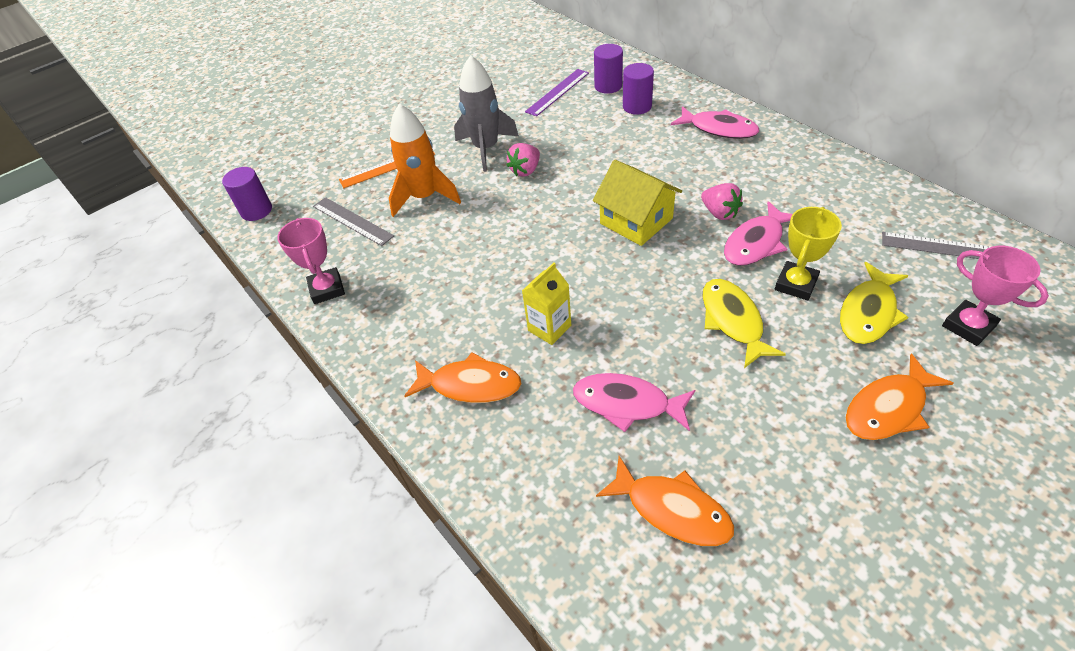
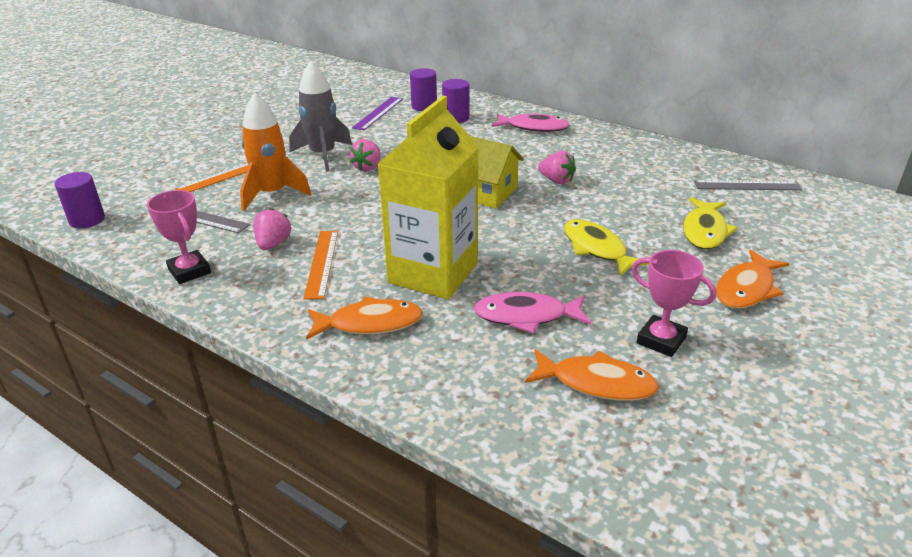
camera: 20 degrees left, 15 degrees down
(408, 265) = (273, 244): none -> pink strawberry
(447, 297) = (322, 263): none -> orange ruler
(549, 328) = (433, 273): yellow carton -> yellow carton, size x2.22
(756, 243) = (595, 197): pink fish -> none
(796, 284) = (639, 220): yellow trophy -> none
(968, 326) = (783, 231): pink trophy -> pink trophy (661, 340)

